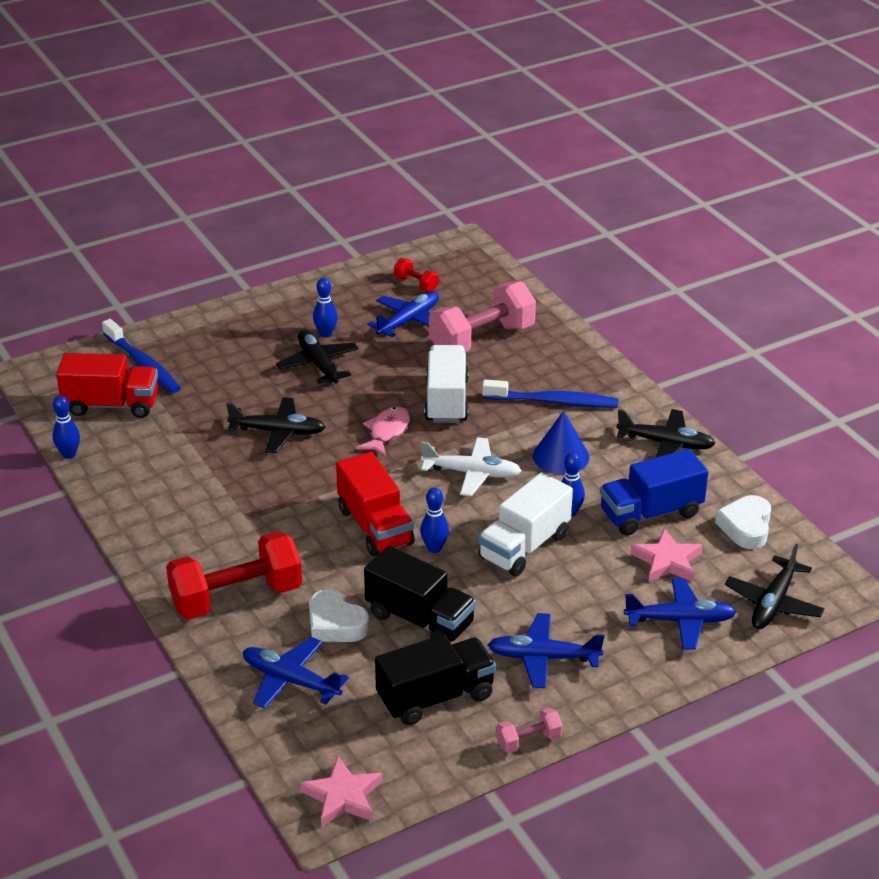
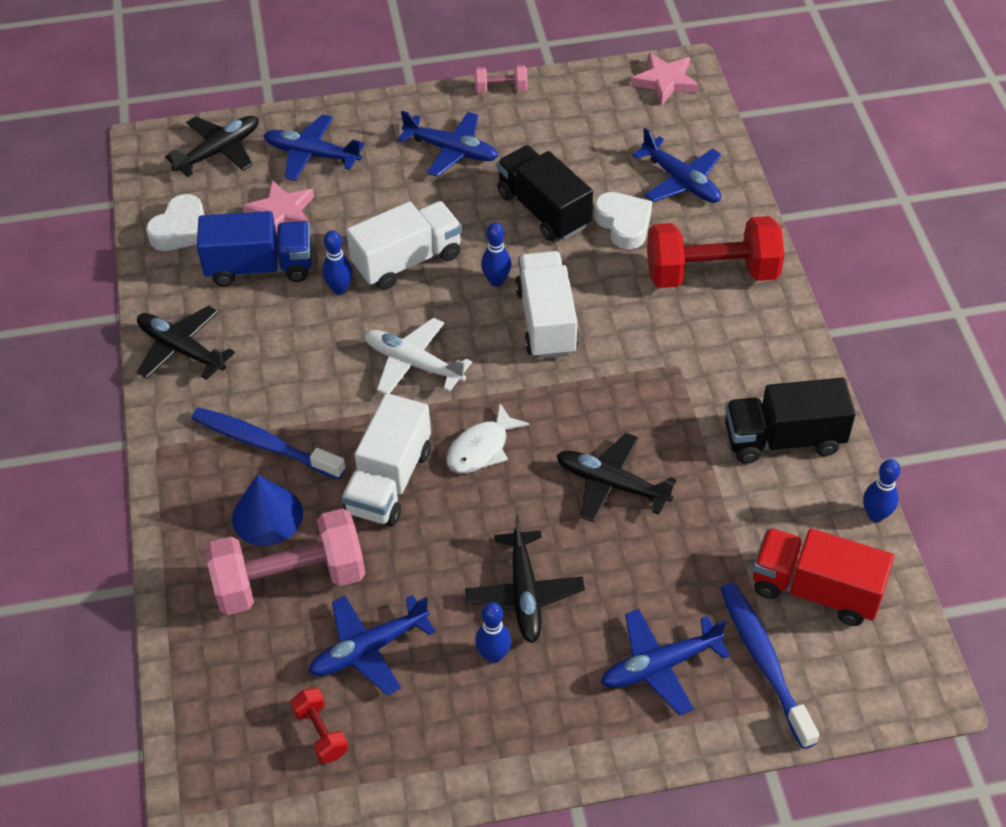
camera: 160 degrees left, 15 degrees up
(213, 350) = (660, 666): none -> blue plane
(375, 527) = (546, 321): red truck -> white truck
(387, 432) = (481, 448): pink fish -> white fish
(435, 697) = (560, 138): black truck -> black truck (783, 439)
(561, 456) = (305, 362): blue cone -> blue cone (267, 515)

